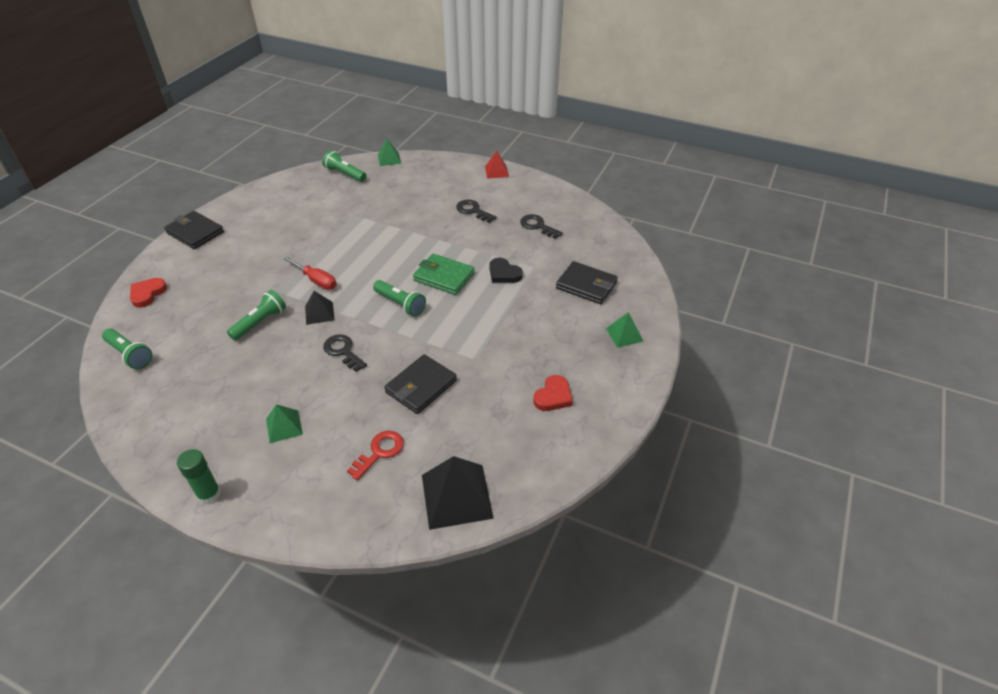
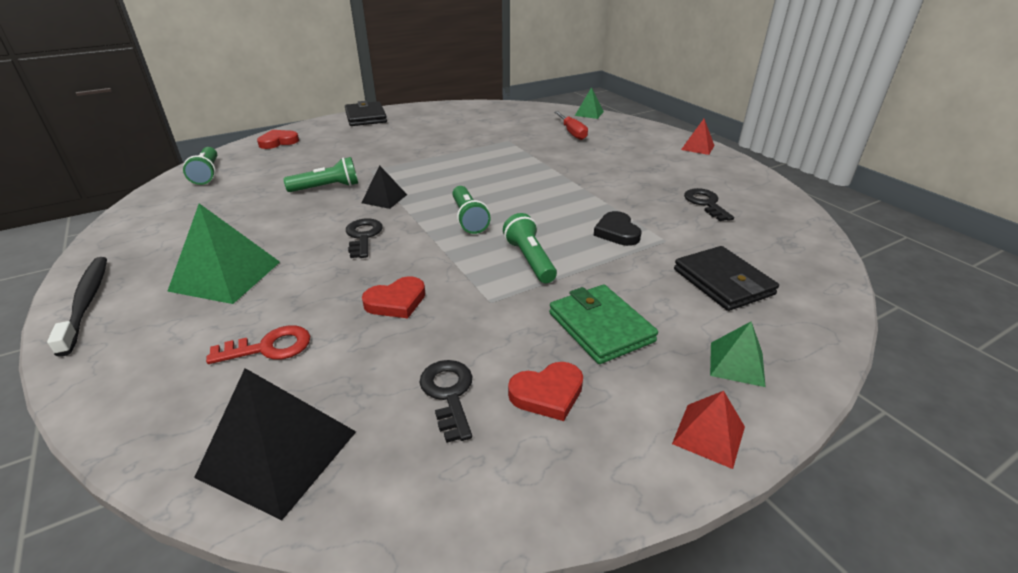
camera: 35 degrees right, 10 degrees down
(209, 494) = (86, 303): green glue stick -> black toothbrush
(284, 426) = (226, 276): green pyramid -> green pyramid, size x1.80
(316, 280) = (414, 174): red screwdriver -> red screwdriver (572, 133)
(345, 174) = (535, 113): green flashlight -> green flashlight (530, 260)
(421, 386) = (396, 301): black wallet -> red heart
(444, 277) = (542, 212): green wallet -> green wallet (600, 327)
(473, 211) = (637, 170): black key -> black key (448, 394)
(635, 378) = (708, 435): none -> red pyramid

